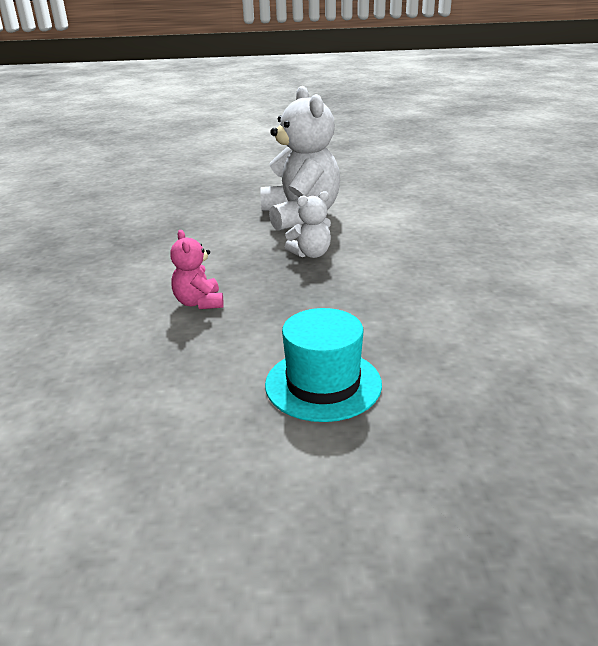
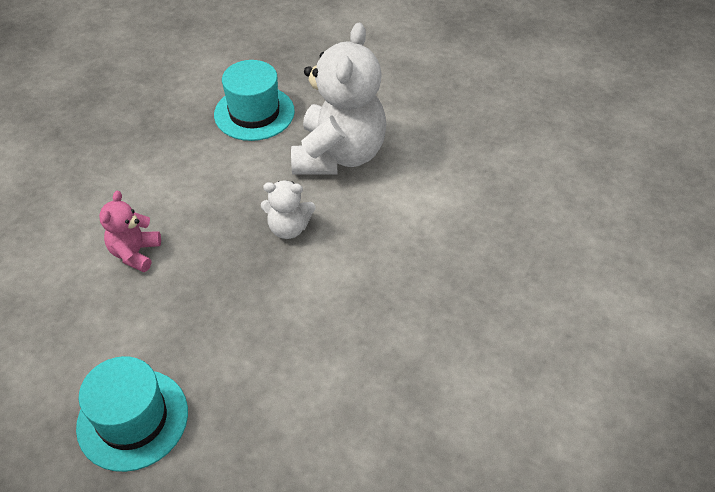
camera: 30 degrees right, 20 degrees up
(208, 216) = (254, 113): none -> turquoise hat

